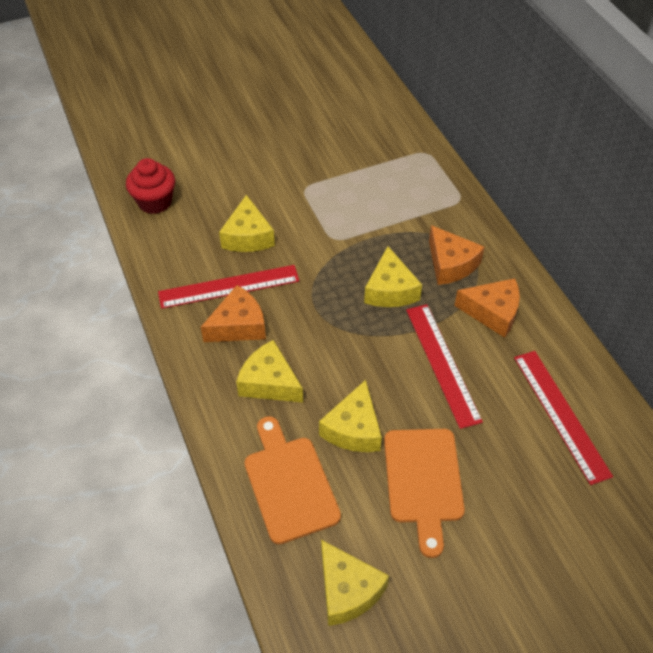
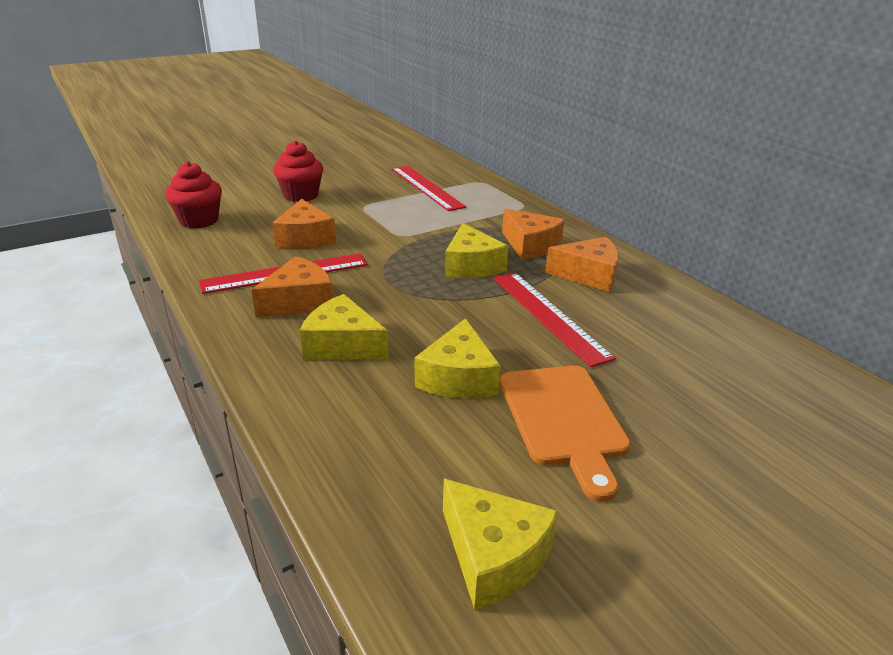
camera: 10 degrees left, 20 degrees down
(247, 166) = (301, 195): none -> red cupcake
(248, 236) = (305, 238): yellow cheese -> orange cheese
(289, 484) = (383, 439): orange cutting board -> none
(561, 414) = (702, 346): red ruler -> red ruler (426, 187)

